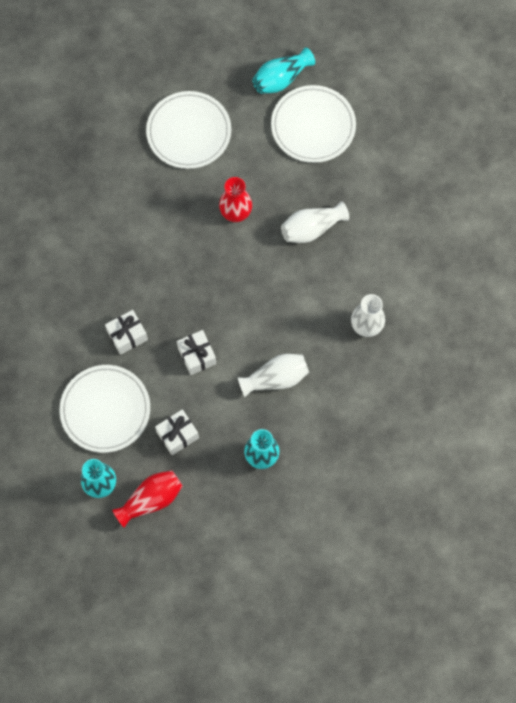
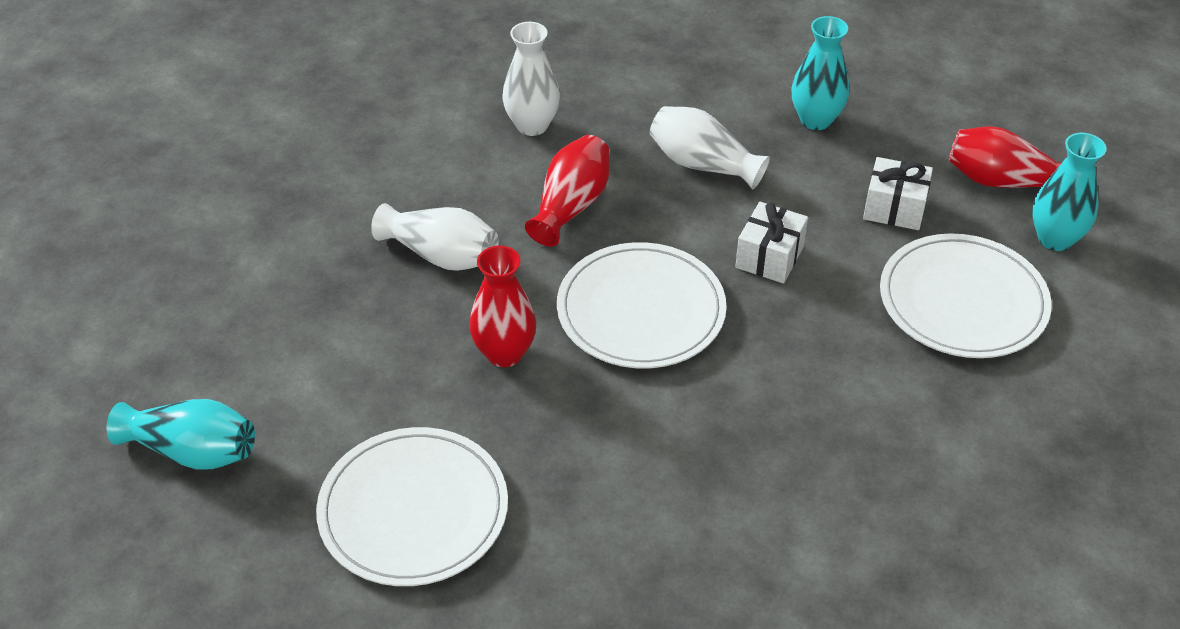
camera: 130 degrees left, 25 degrees down
(127, 335) = (836, 350): white gift -> none
(297, 302) = (571, 206): none -> red vase
(313, 126) = (255, 356): white plate -> white plate (641, 310)

